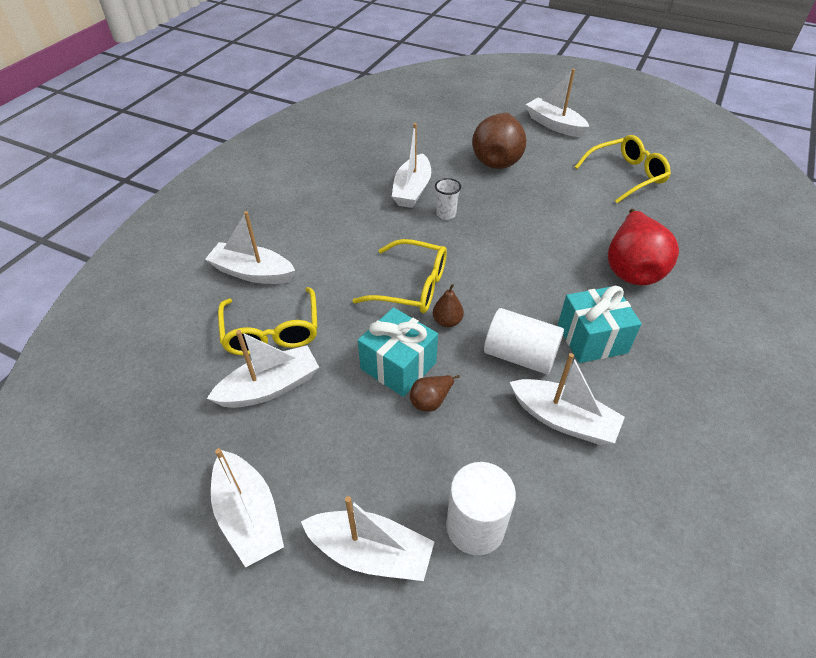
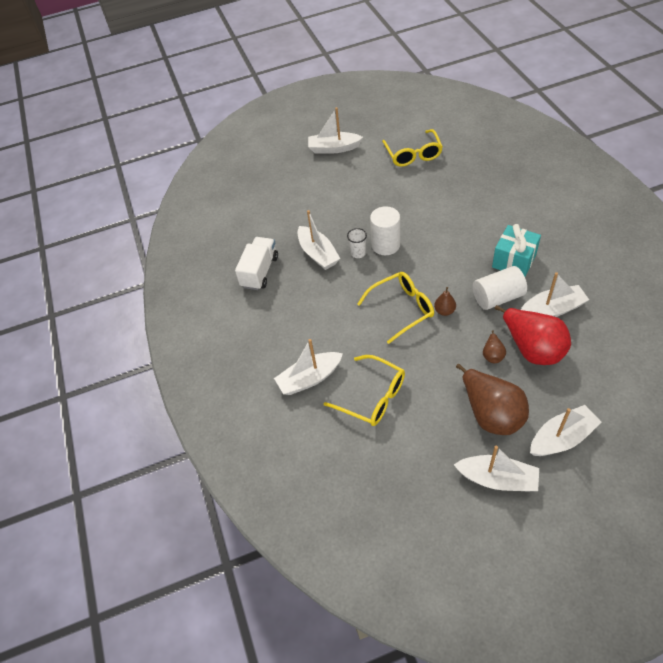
camera: 40 degrees left, 5 degrees up
(270, 387) = (416, 421): white boat -> none
(347, 169) = (260, 271): none -> white truck
(398, 366) = (456, 353): turquoise gift -> none
(475, 526) = (581, 386): white cylinder -> white cylinder (385, 245)
(497, 159) = (335, 196): brown pear -> brown pear (491, 413)
(626, 175) = (413, 154): yellow glasses -> yellow glasses turned 150 degrees clockwise
(632, 269) = (484, 209): red pear -> red pear (532, 348)

